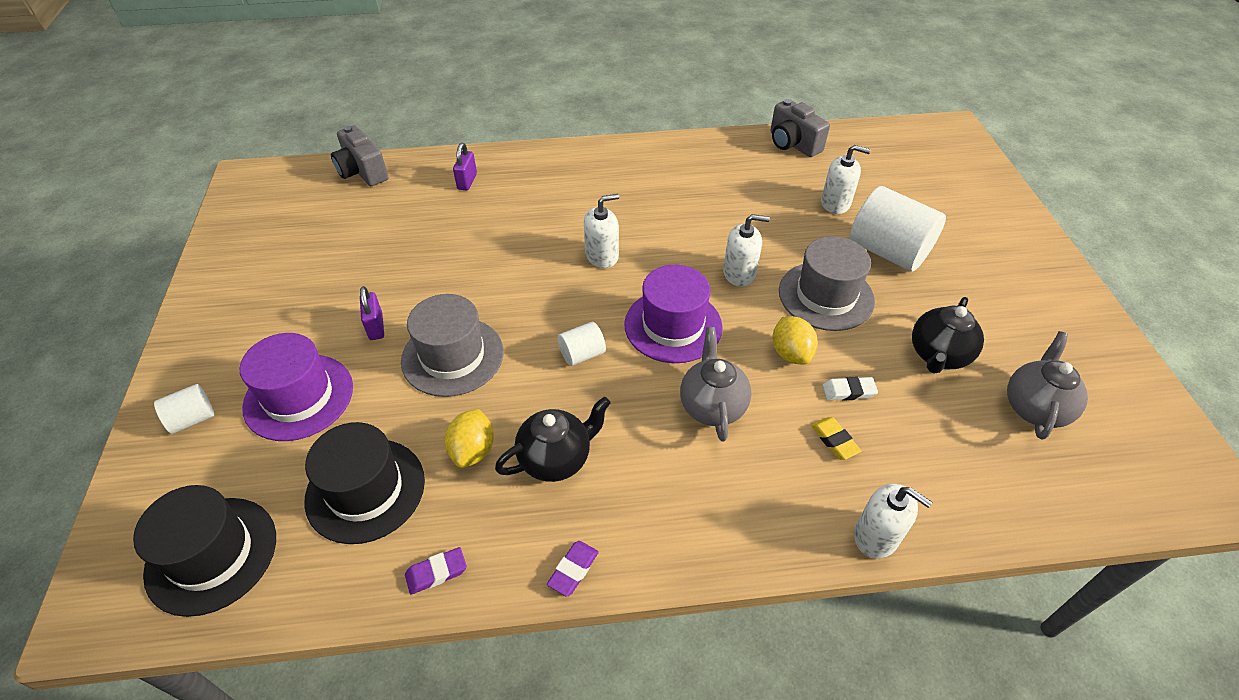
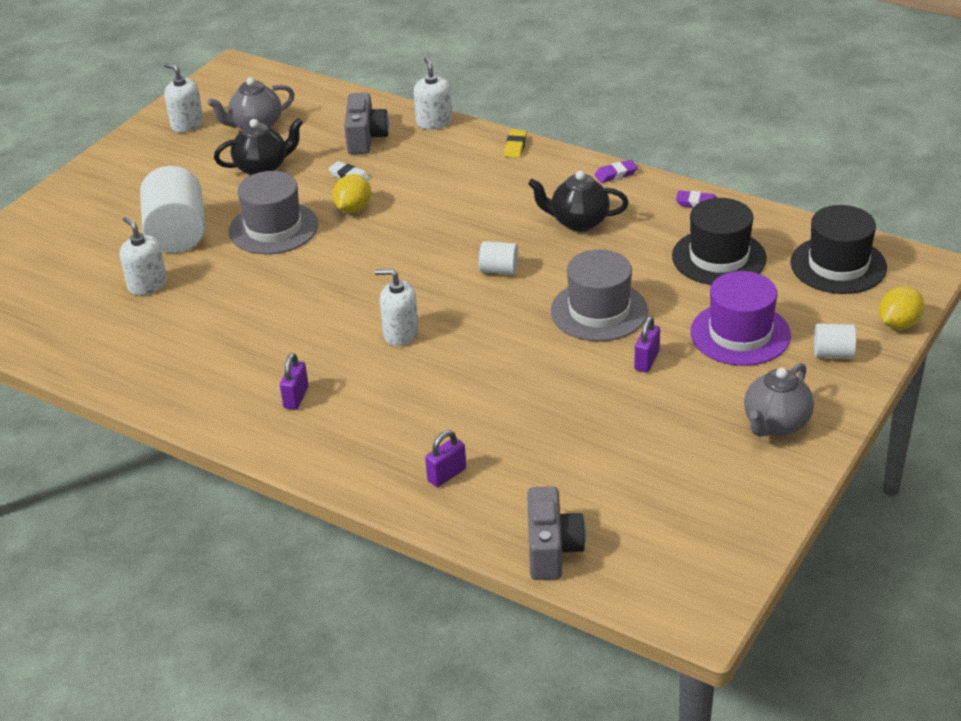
camera: 140 degrees left, 10 degrees down
(473, 450) = (630, 248): yellow lemon -> yellow lemon (899, 324)
(620, 181) = (296, 397): none -> purple padlock
(673, 325) = (410, 259): purple hat -> none
(712, 406) = (446, 205): grey teapot -> grey teapot (776, 424)
(739, 273) = (311, 270): white soap dispenser -> white soap dispenser (187, 124)
(792, 144) = (81, 356): grey camera -> grey camera (365, 138)
(834, 440) = (395, 161): yellow eraser -> yellow eraser (515, 146)

